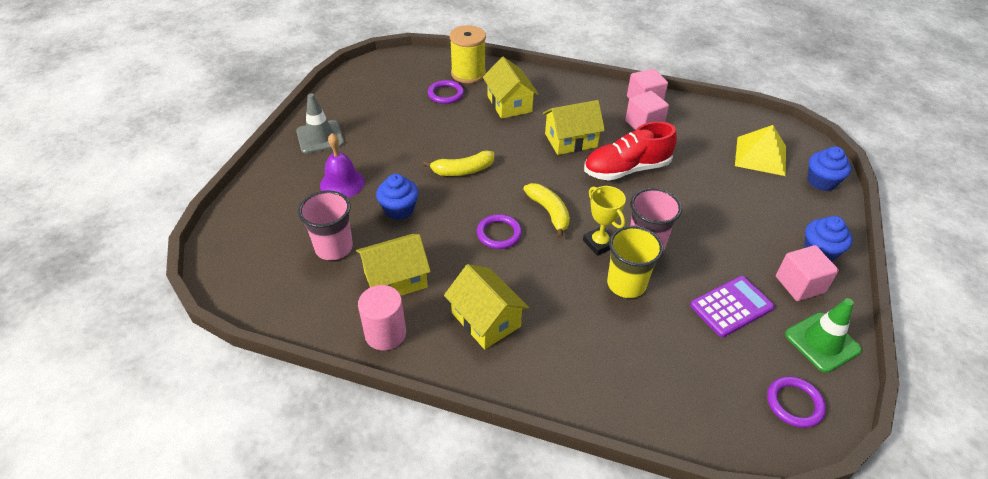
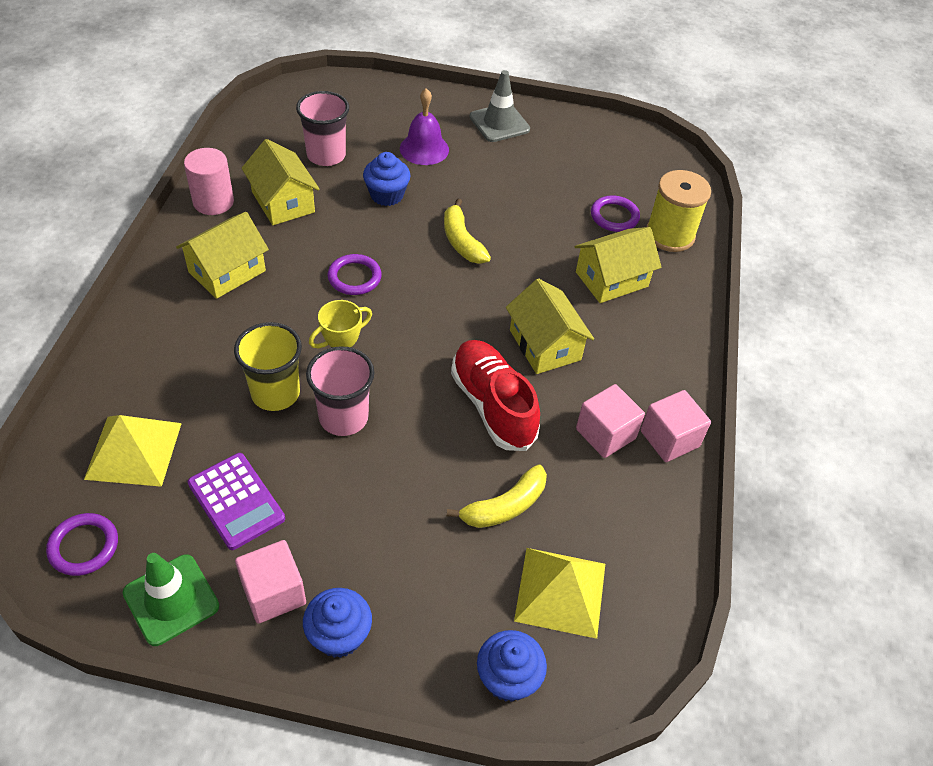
camera: 80 degrees right, 5 degrees up
(549, 212) = (395, 322): yellow banana -> yellow banana (505, 506)
(696, 377) = (134, 450): none -> yellow pyramid

